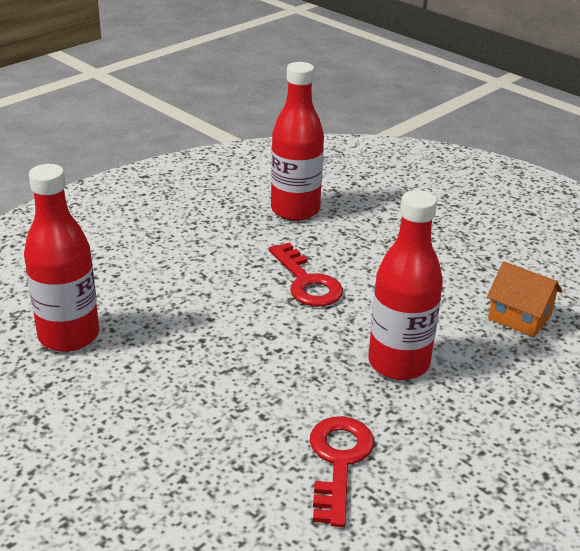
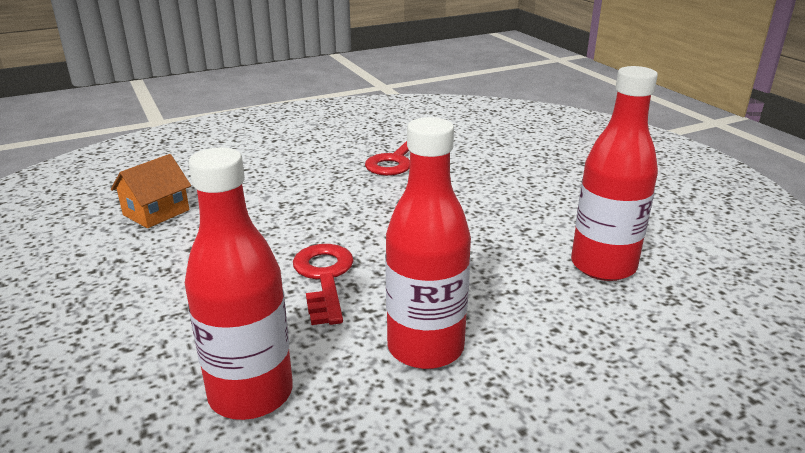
camera: 160 degrees left, 5 degrees down
(398, 363) = (302, 199): red bottle -> red bottle (425, 348)
(519, 317) = (156, 212): orange house -> orange house turned 75 degrees clockwise

